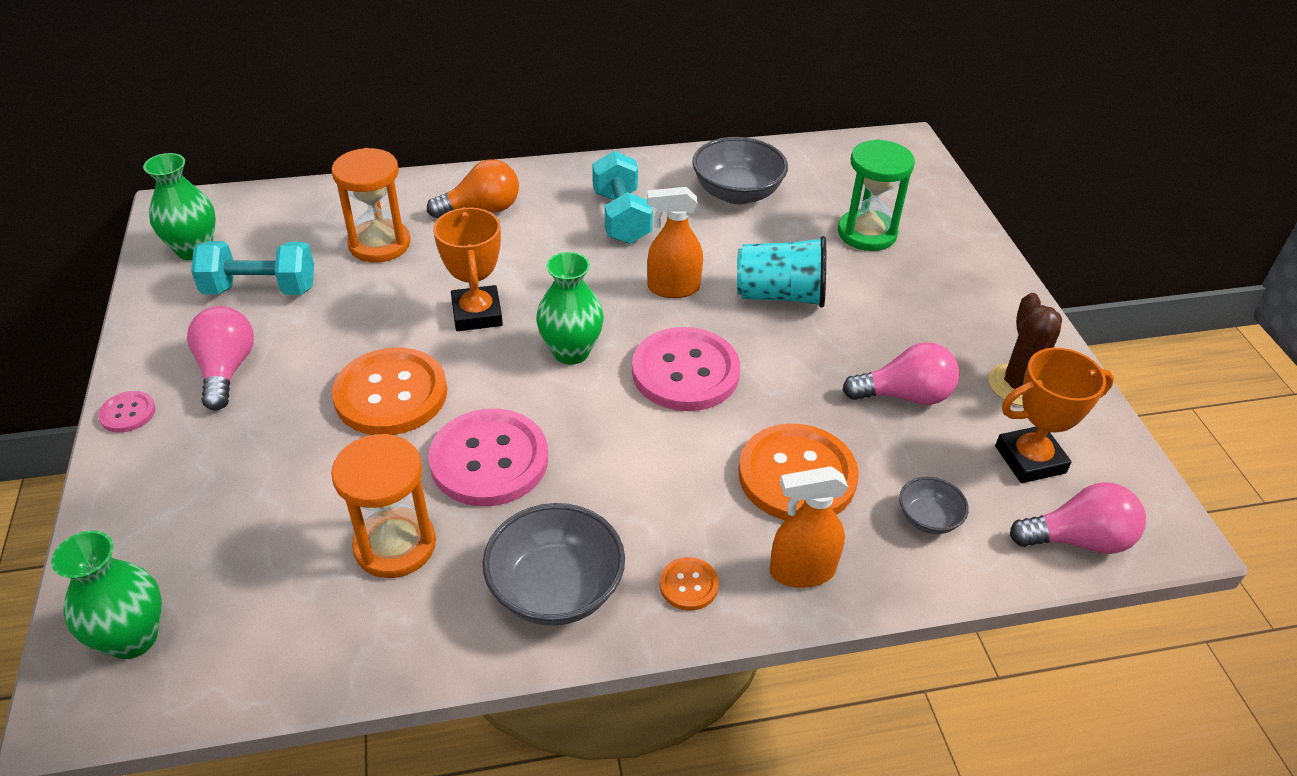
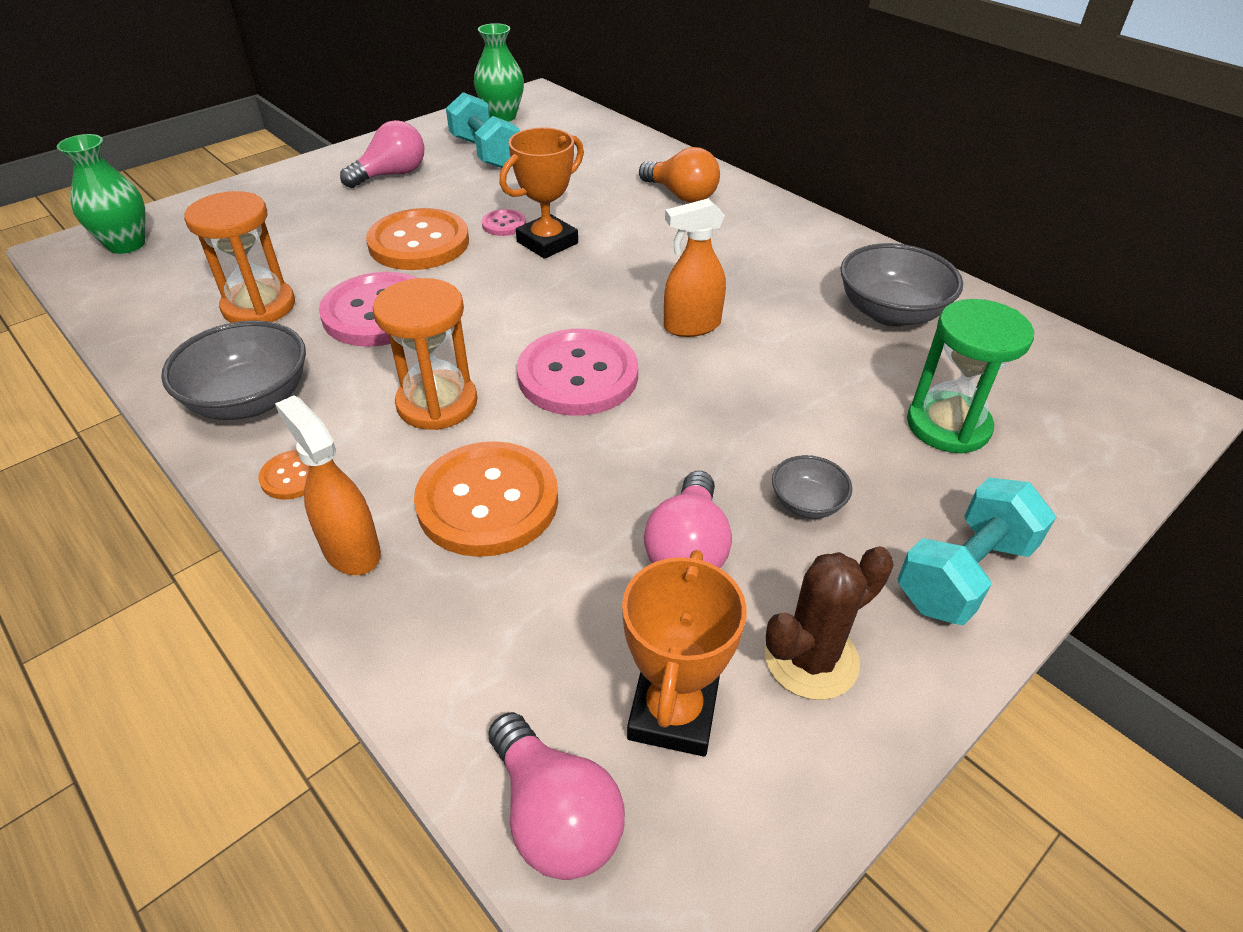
camera: 60 degrees right, 0 degrees up
(127, 413) = (323, 162): pink button -> pink button (504, 224)
(379, 244) = (585, 173): orange hourglass -> orange hourglass (437, 403)
(571, 352) = (545, 303): green vase -> none
(621, 217) = (759, 262): turquoise dumbbell -> turquoise dumbbell (964, 574)
(673, 288) = (691, 326): orange spray bottle -> orange spray bottle turned 75 degrees counterclockwise
(780, 295) = (758, 397): turquoise cup -> none
(905, 395) = (687, 549): pink light bulb -> pink light bulb turned 45 degrees clockwise
(928, 519) = (493, 634): grey bowl -> grey bowl (807, 503)
(1030, 459) = (673, 713): orange trophy -> orange trophy turned 60 degrees clockwise

